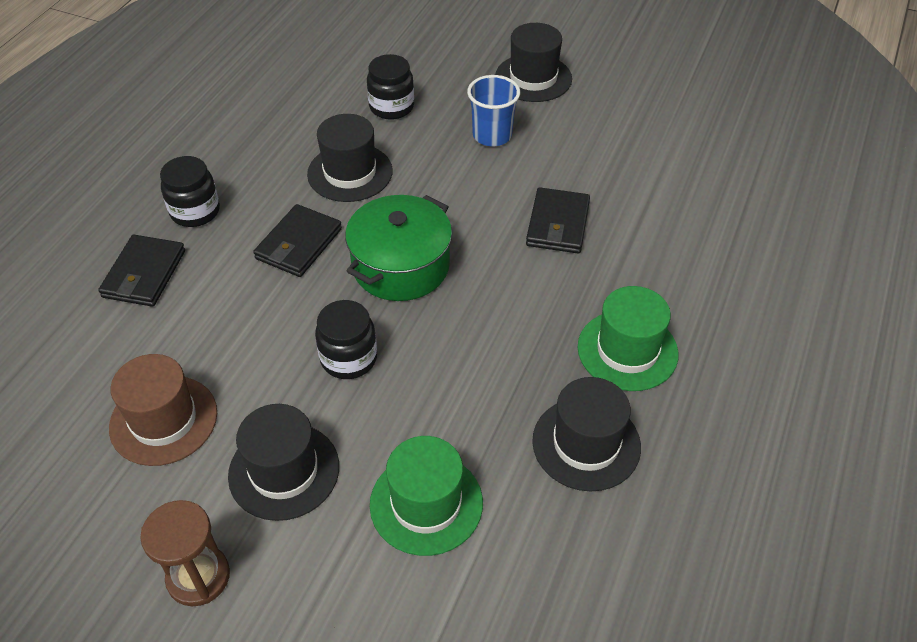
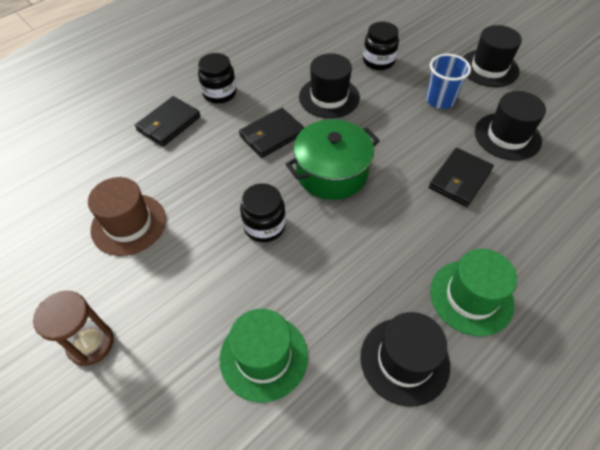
camera: 25 degrees right, 5 degrees up
(284, 471) = (182, 290): black hat -> black hat (507, 136)

